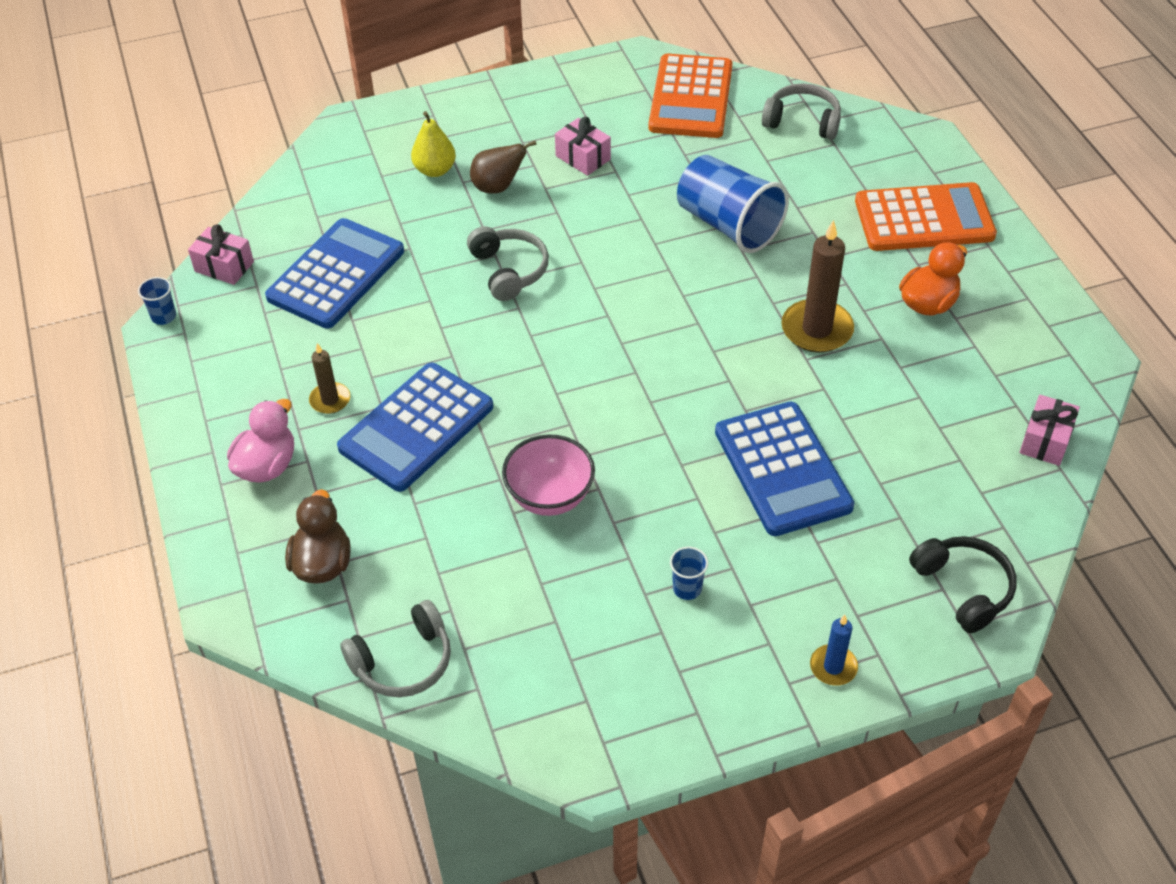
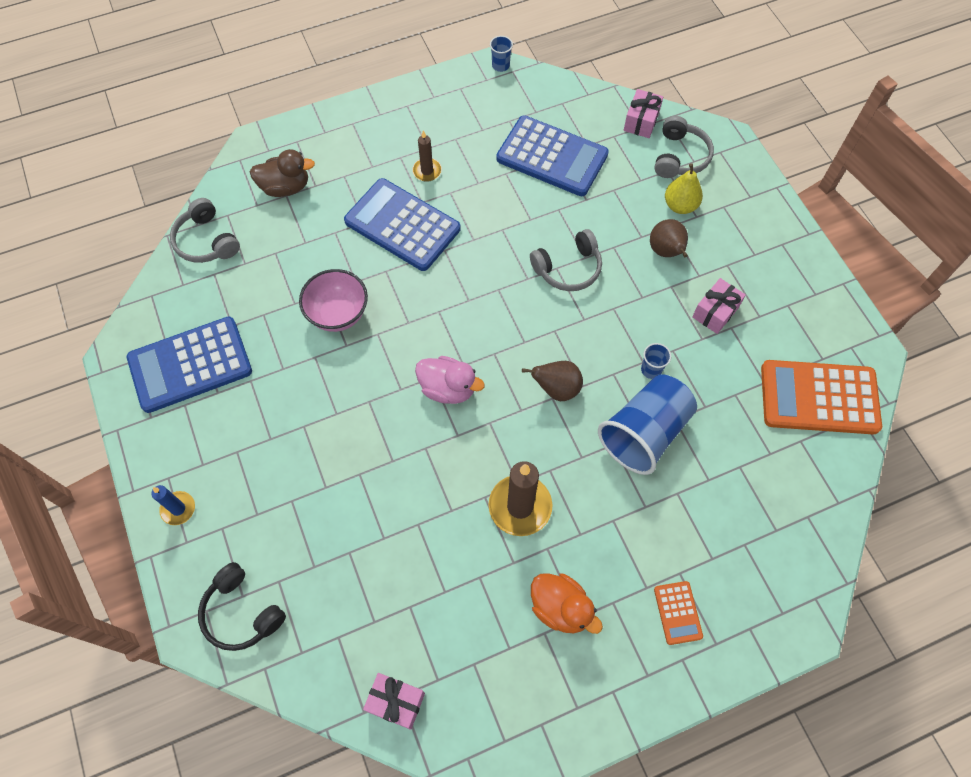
camera: 85 degrees right, 15 degrees up
(224, 266) = (553, 90): pink gift -> pink gift (641, 121)
(267, 466) = (367, 145): pink duck -> pink duck (448, 388)
(672, 291) = (556, 389): none -> brown pear
(687, 588) = (253, 408): blue cup -> blue cup (651, 370)
(782, 469) = (363, 475): blue calculator -> blue calculator (190, 365)
(802, 121) = (804, 500): grey headphones -> grey headphones (680, 157)
(924, 219) = (677, 613): orange calculator -> orange calculator, size x0.46
(963, 588) = (241, 612): black headphones -> black headphones turned 75 degrees clockwise

